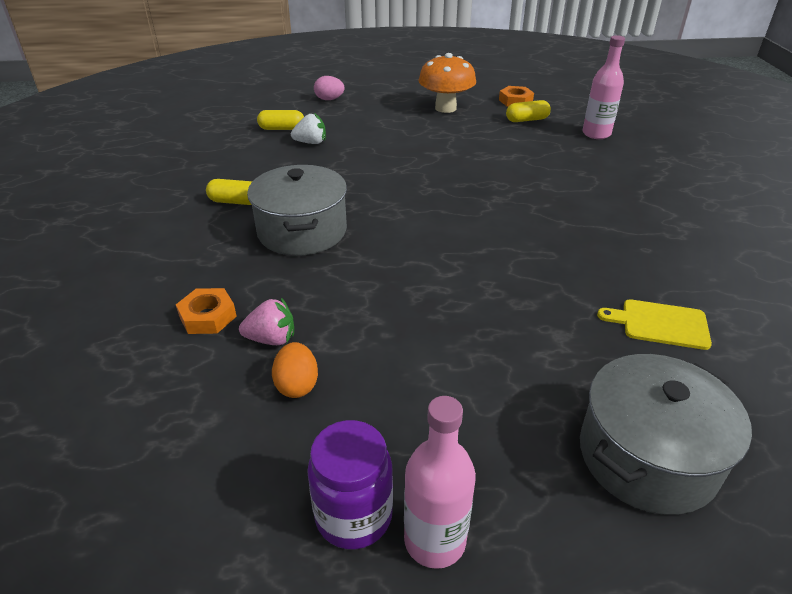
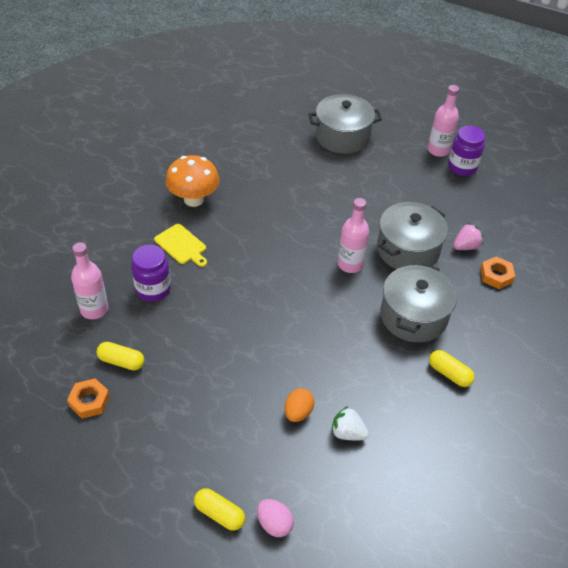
camera: 150 degrees left, 10 degrees up
(271, 339) = (465, 246): pink strawberry -> pink strawberry turned 120 degrees clockwise
(282, 129) = (362, 479): yellow capsule -> yellow capsule (219, 514)
(297, 385) = (462, 219): orange egg -> orange egg (298, 412)
(356, 297) = (408, 250): none -> grey pot
(417, 250) = (350, 264): none -> pink bottle
(445, 108) = (170, 427): orange mushroom -> orange mushroom (193, 199)
(576, 159) = (153, 289): none -> purple jar
(660, 324) = (271, 168): yellow cutting board -> yellow cutting board (182, 245)

